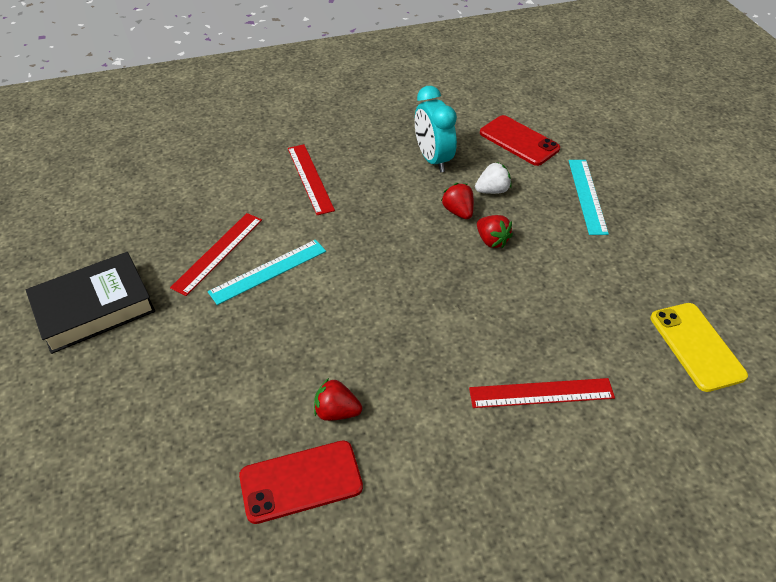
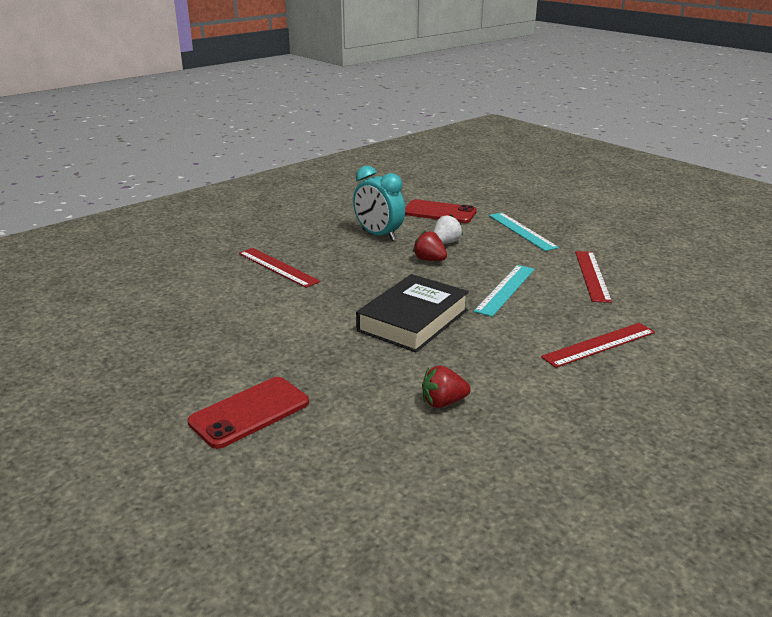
camera: 25 degrees left, 20 degrees down
(94, 307) = (126, 400): black book -> black book (413, 320)
(218, 252) = (230, 331): red ruler -> red ruler (592, 275)
(268, 271) = (292, 332): turquoise ruler -> turquoise ruler (505, 289)
(301, 481) = (455, 457): red phone -> red phone (249, 412)
(491, 240) = (473, 270): red strawberry -> none
(696, 346) = (680, 291): yellow phone -> none

